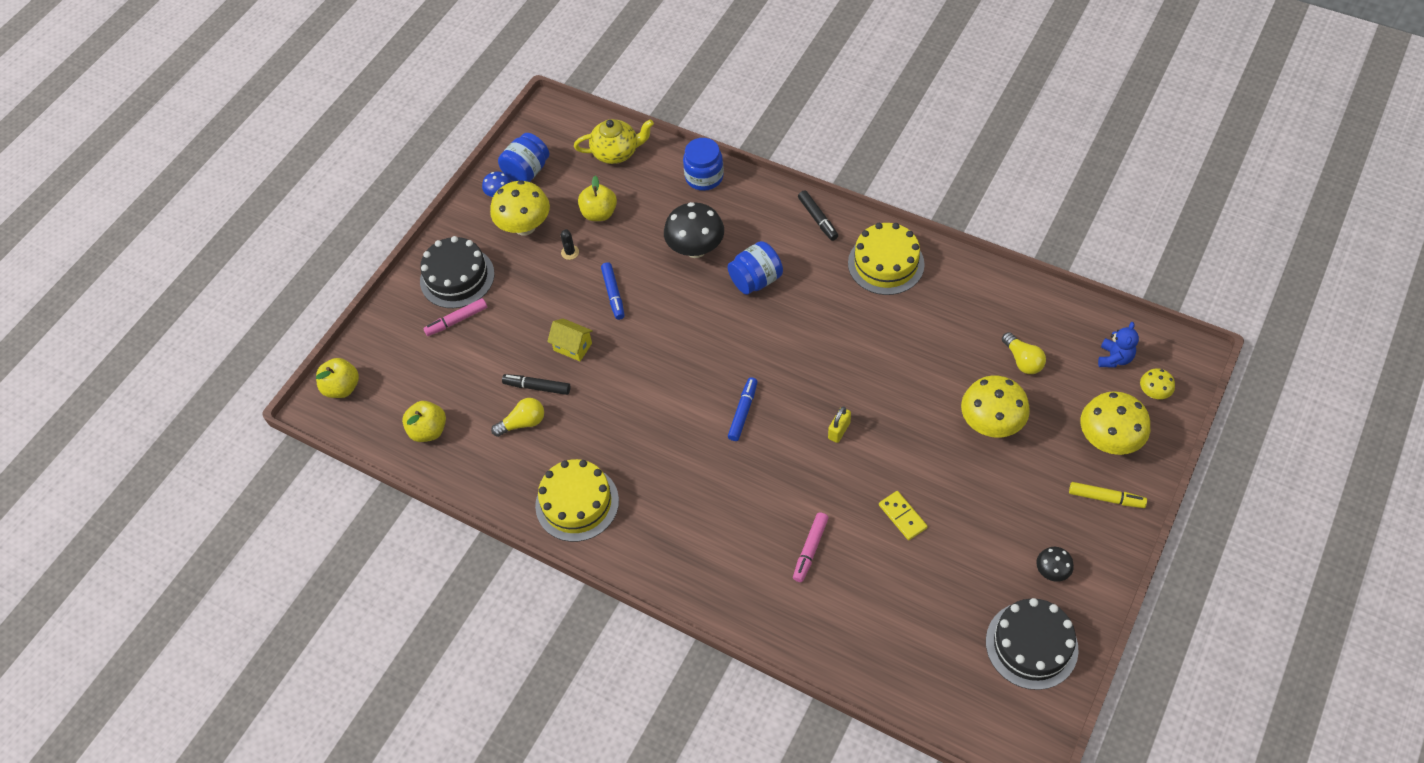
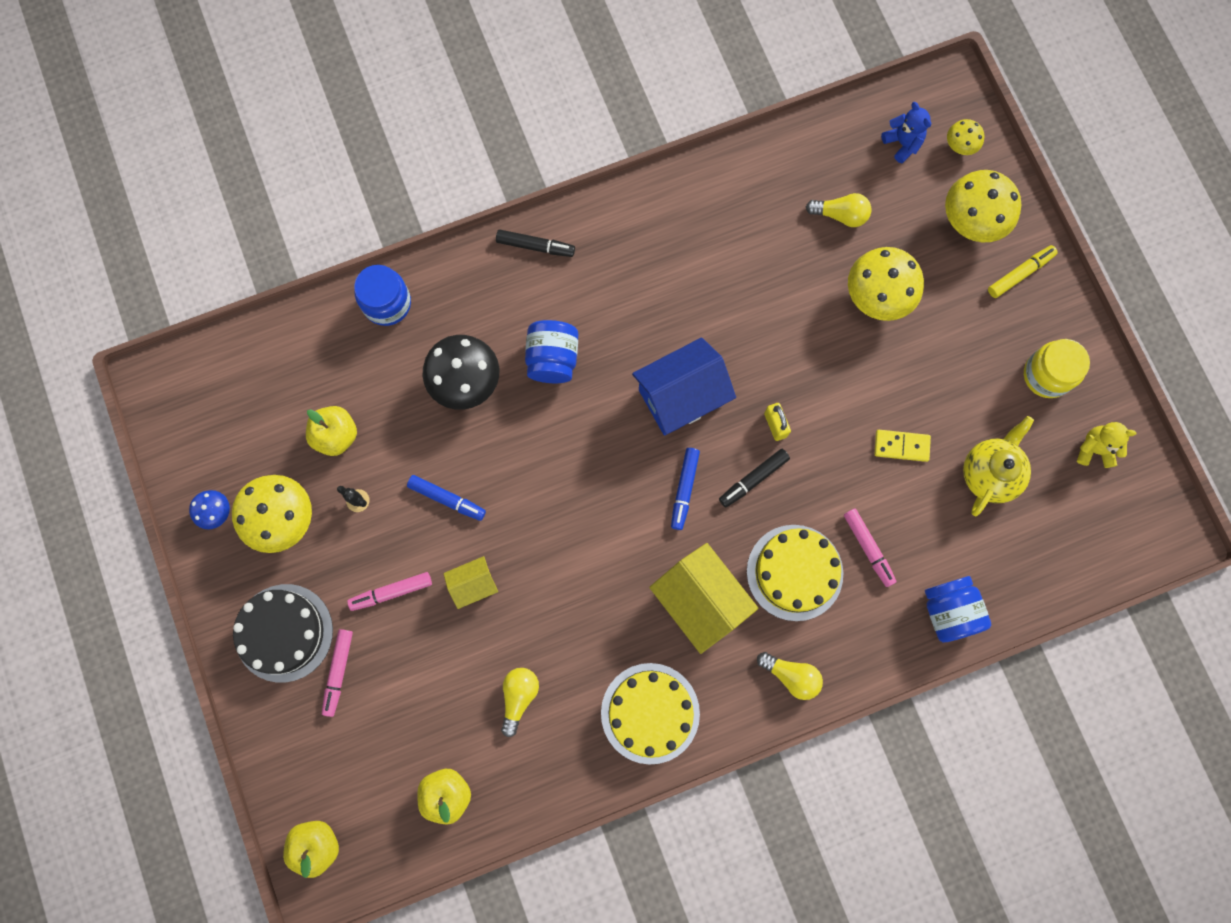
camera: 55 degrees left, 20 degrees up
(527, 171) = (212, 463): blue jar -> blue jar (948, 611)
(529, 310) = (391, 592): none -> pink marker
(537, 387) = (490, 653): black marker -> black marker (753, 479)
(616, 152) = (274, 359): yellow teapot -> yellow teapot (990, 473)
(677, 476) = (700, 601): none -> yellow house
(677, 568) = (791, 676): none -> yellow light bulb
(743, 412) = (684, 489): blue marker -> blue marker turned 135 degrees counterclockwise
(802, 364) = (681, 397): none -> blue house
(886, 263) = (640, 233): yellow cake -> yellow cake (794, 572)
(1031, 645) = (1094, 449): black cake -> yellow teddy bear
(1052, 571) = (1047, 375): black mushroom -> yellow jar

